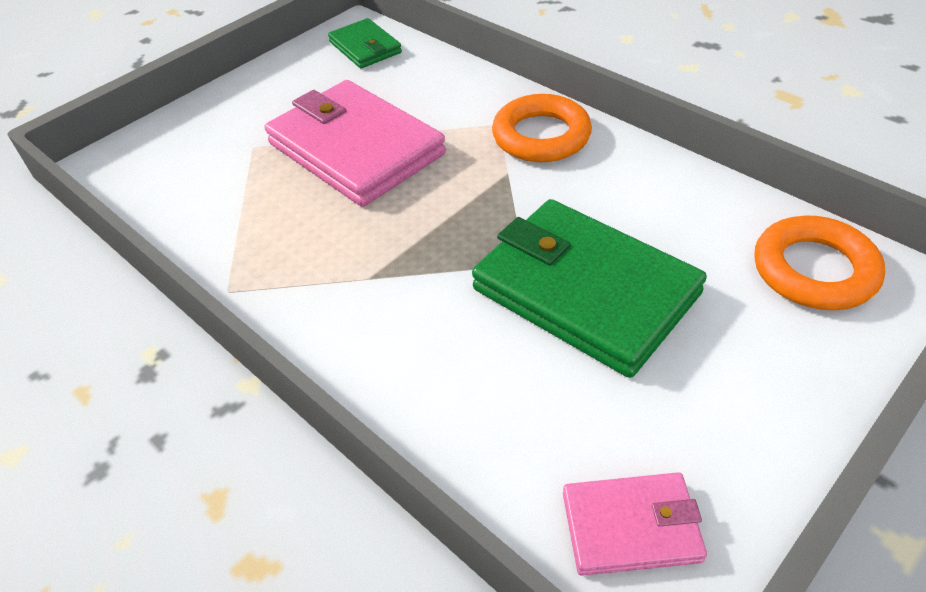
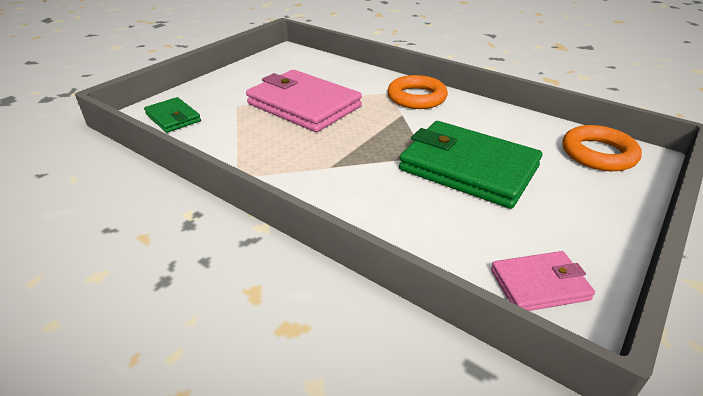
camera: 10 degrees left, 10 degrees down
(365, 47) = (296, 59): green wallet -> green wallet (173, 118)

